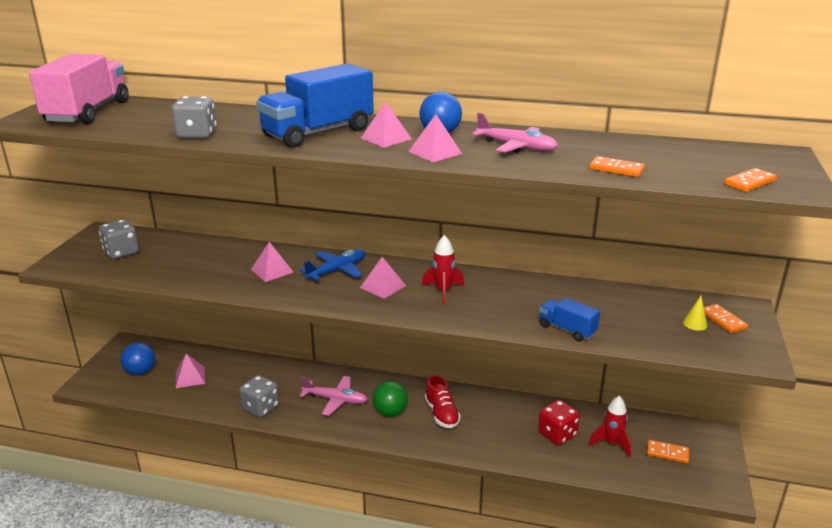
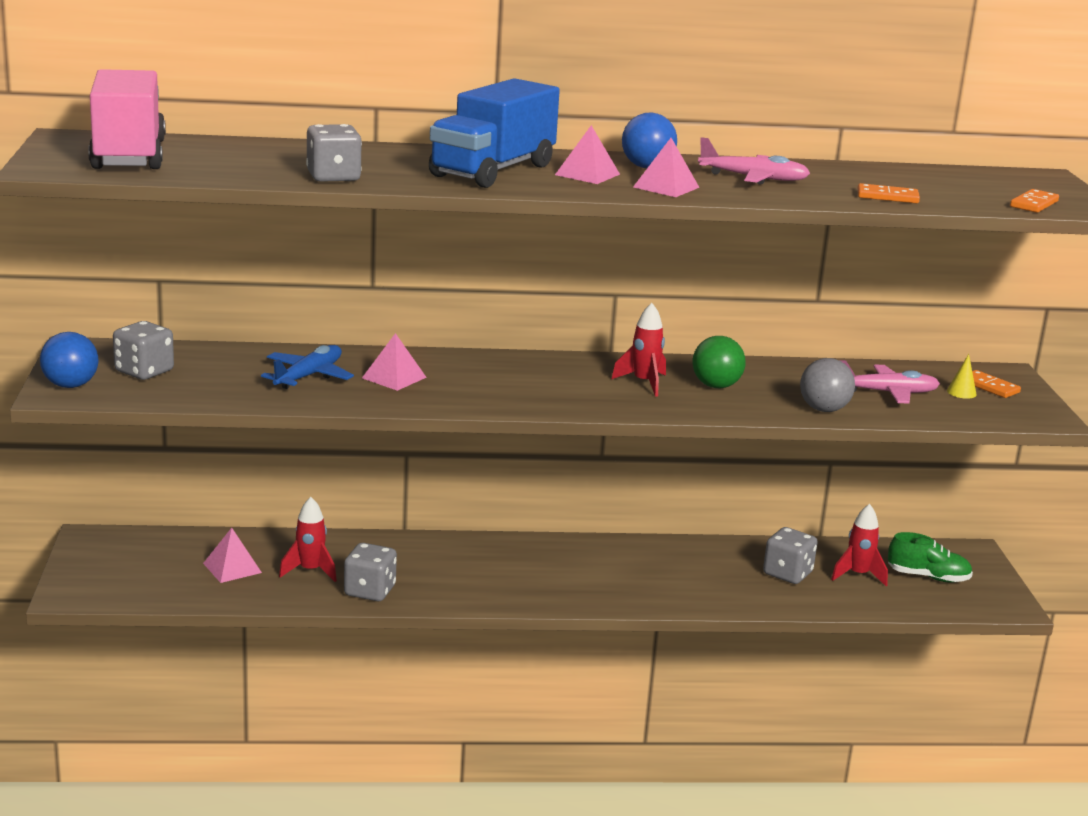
camera: 20 degrees left, 5 degrees down
(140, 372) = (147, 569): blue ball -> blue ball (70, 385)
(234, 386) = (310, 571): none -> red rocket
(335, 400) = (470, 570): pink plane -> pink plane (887, 393)
(336, 271) = (484, 371): blue plane -> blue plane (308, 376)
(382, 286) = (562, 384): pink pyramid -> none
(390, 412) = (557, 576): green ball -> green ball (716, 386)
(441, 414) = (627, 569): red shoe -> none
(557, 434) = (787, 573): red dice -> grey dice
(567, 330) = (823, 409): blue truck -> grey ball
(667, 453) = (928, 577): orange domino -> green shoe

